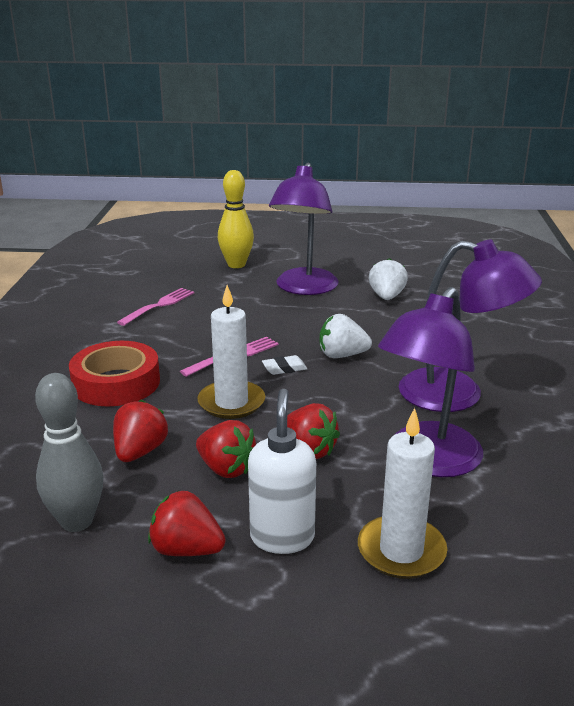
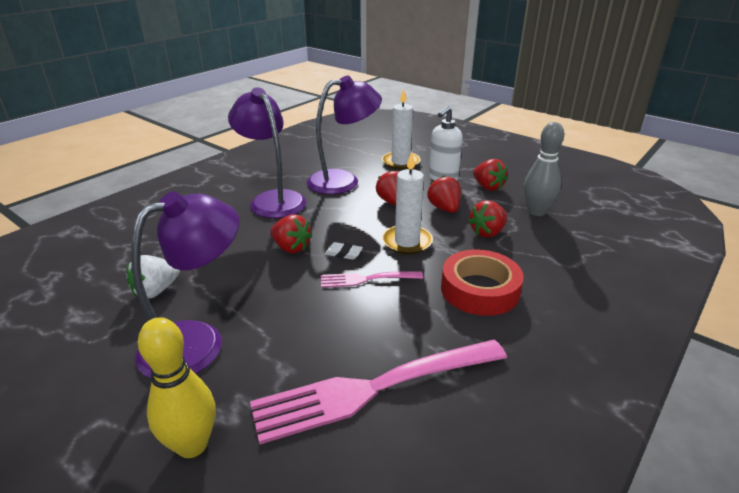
camera: 145 degrees left, 5 degrees up
(158, 306) = (375, 387): pink fork -> pink fork, size x2.00
(342, 355) = (291, 248): white strawberry -> red strawberry

